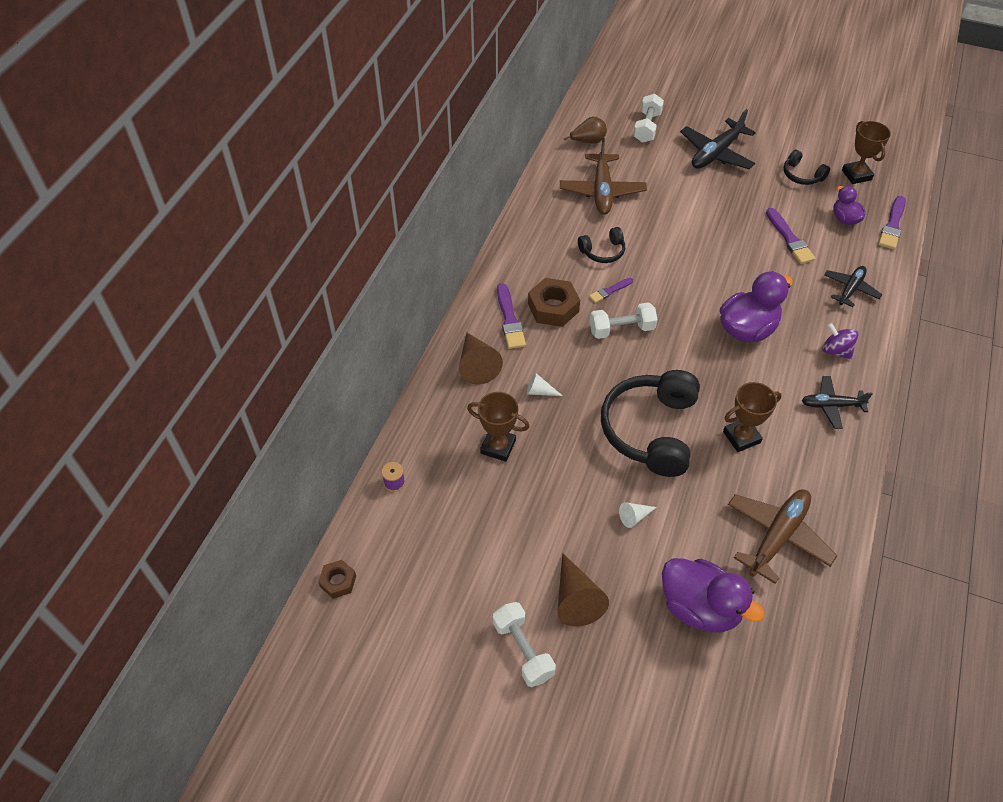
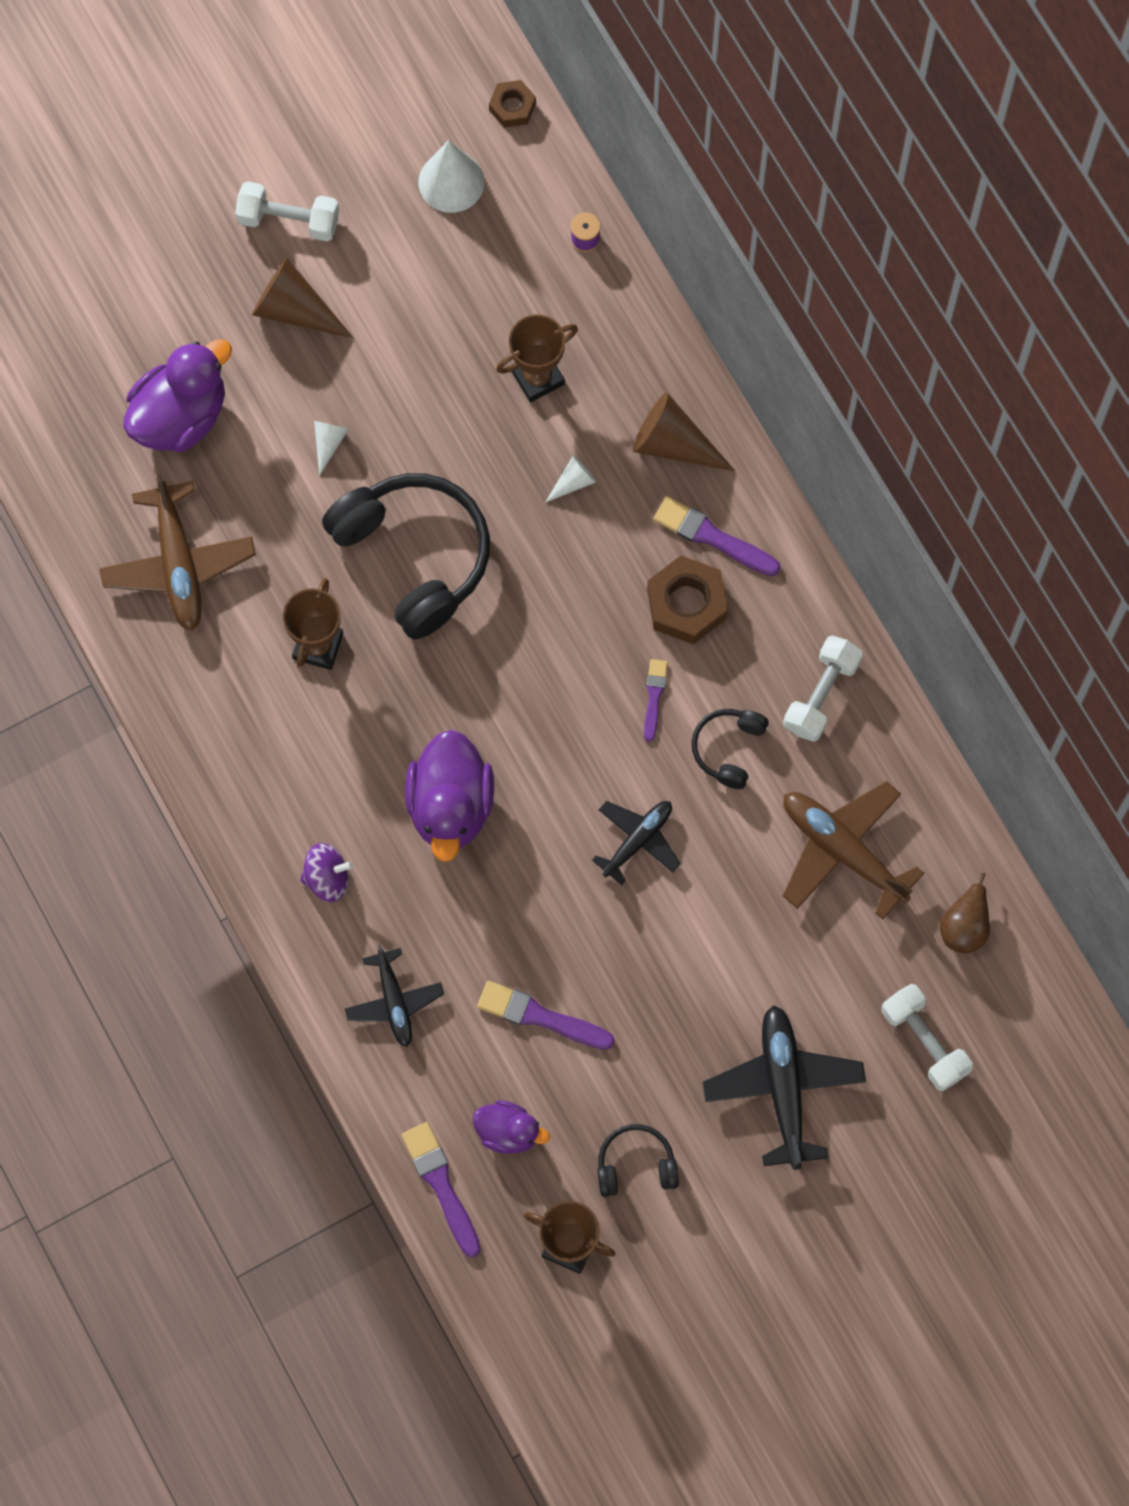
camera: 130 degrees right, 20 degrees up
(417, 577) = (451, 182): none -> white cone
(621, 329) = (581, 655): white dumbbell -> white dumbbell (821, 695)
(699, 607) = (180, 416): purple duck -> purple duck turned 150 degrees clockwise
(831, 405) = (266, 789): black plane -> black plane (638, 840)

